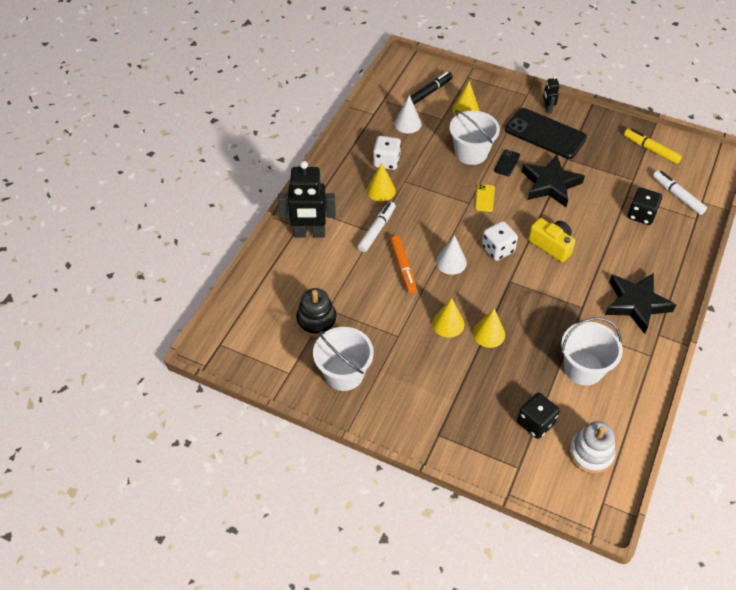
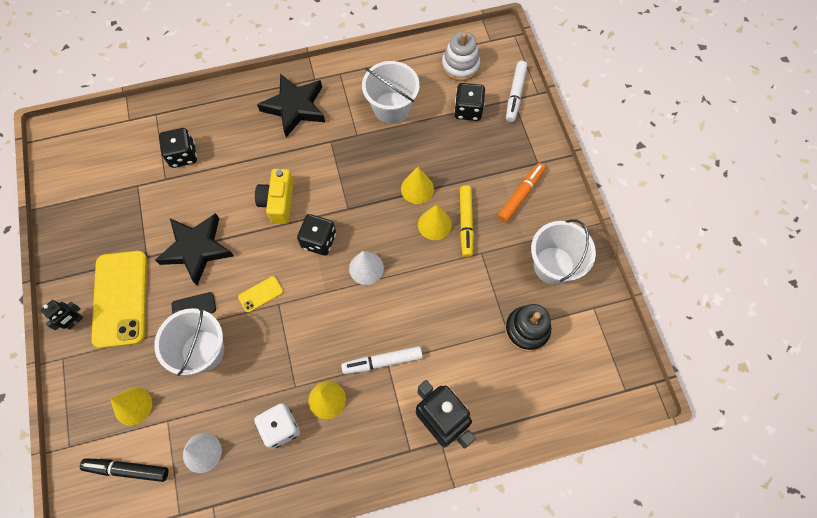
camera: 130 degrees left, 15 degrees up
(403, 267) = (407, 303): orange marker -> orange marker (521, 195)
(497, 249) = (319, 241): white dice -> black dice
(545, 134) = (120, 299): black phone -> yellow phone
(651, 149) = (80, 192): yellow marker -> yellow marker (465, 223)
(677, 196) = (135, 140): white marker -> white marker (515, 94)

